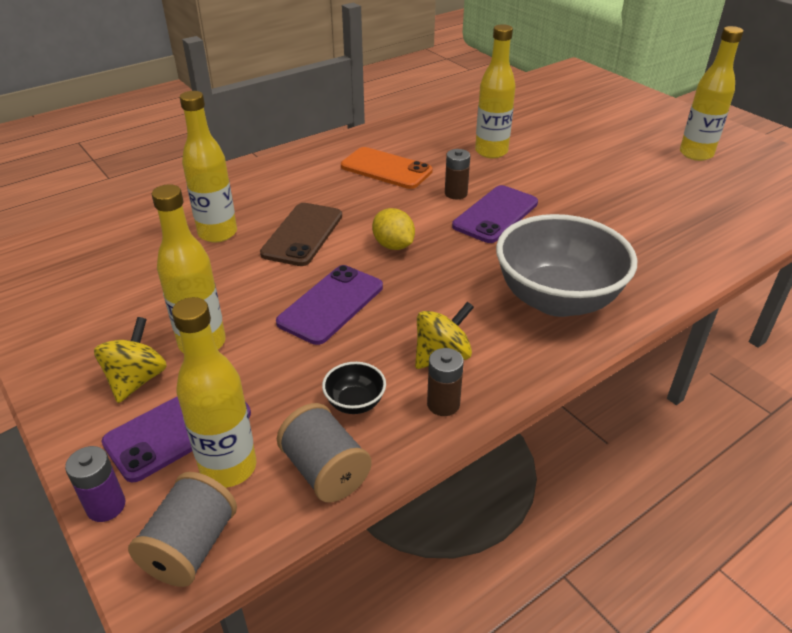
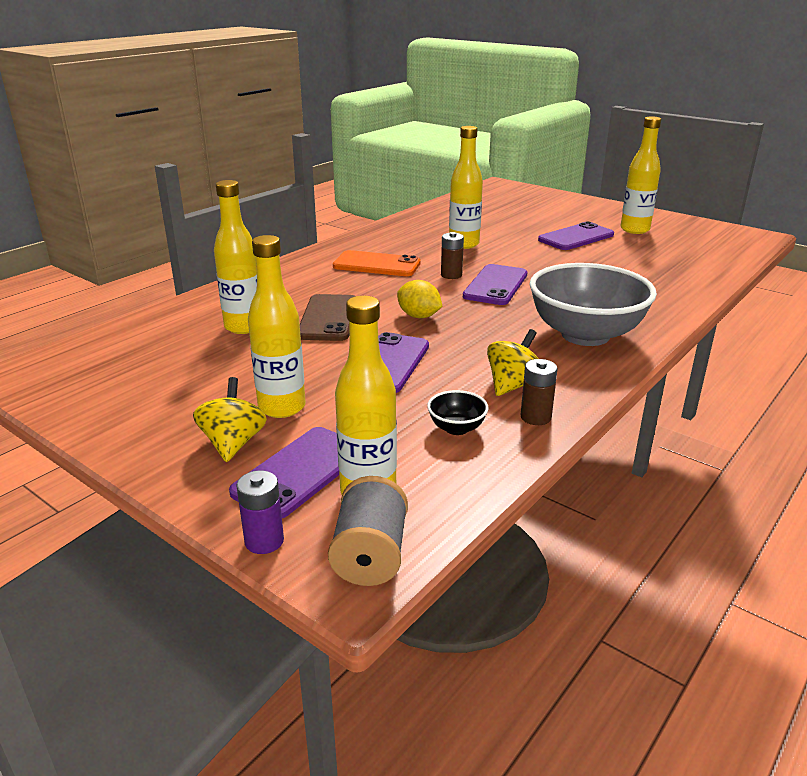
camera: 15 degrees left, 10 degrees down
(325, 471) = (461, 479): grey spool -> none
(621, 157) = (576, 237): none -> purple phone

